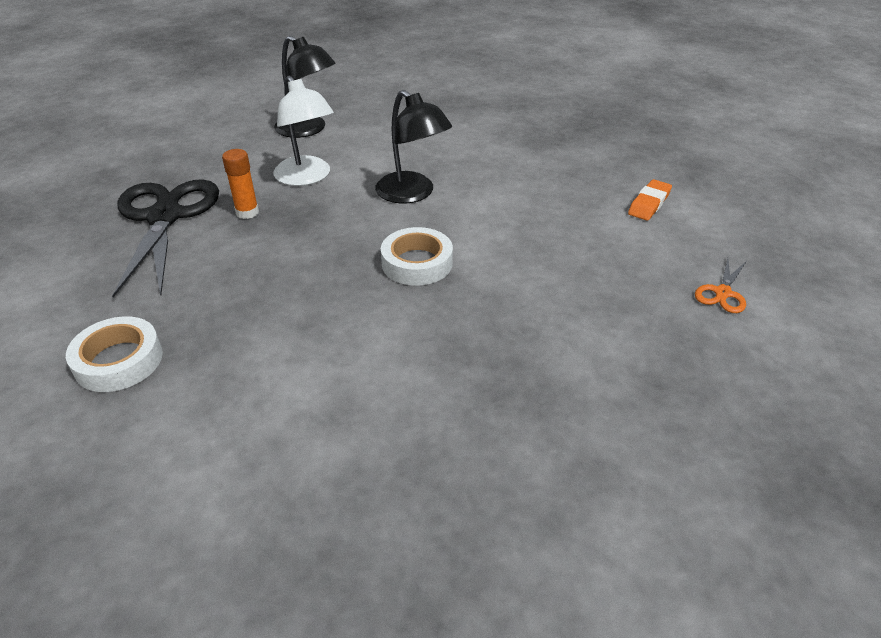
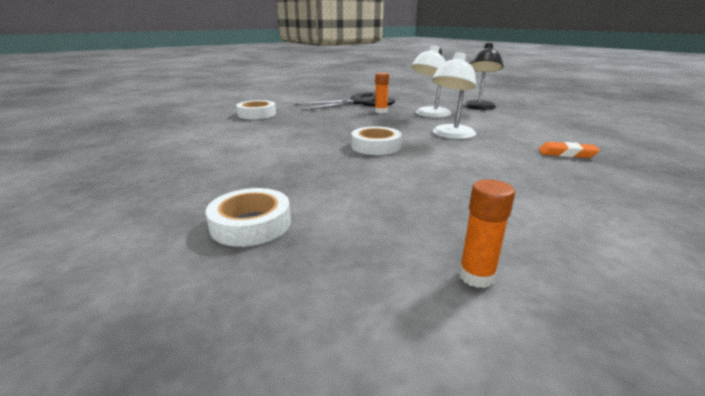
camera: 70 degrees right, 15 degrees down
(412, 194) = (451, 135): black lamp -> white lamp
(614, 409) = (251, 224): none -> white tape
(649, 204) = (594, 217): orange eraser -> orange eraser (566, 154)
(722, 293) = (476, 276): orange scissors -> orange glue stick

